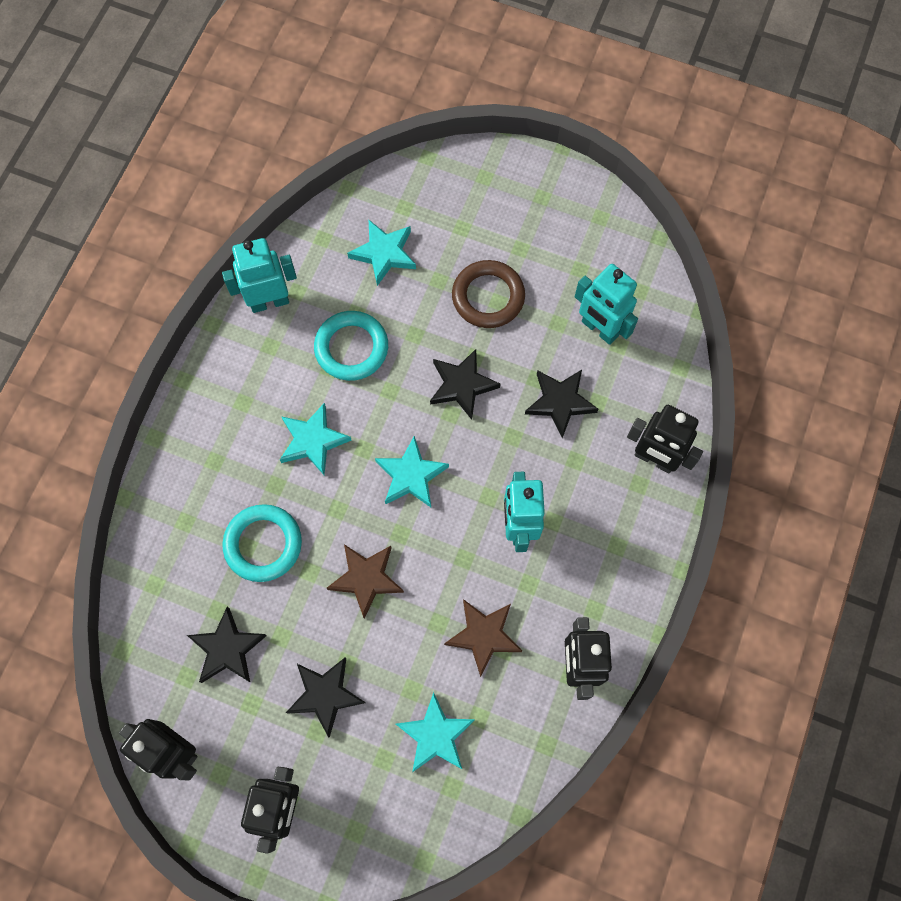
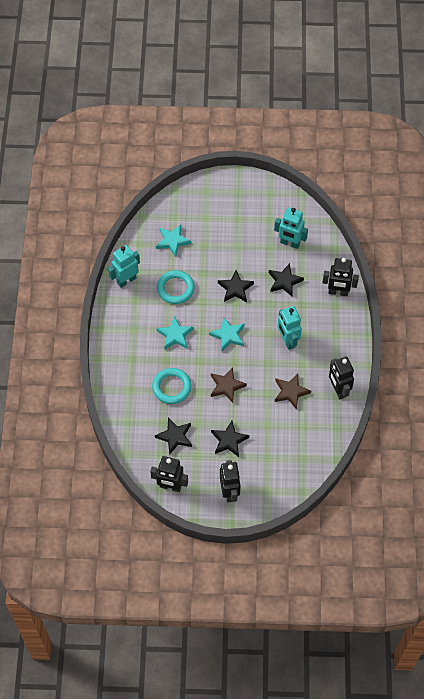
camera: 20 degrees left, 10 degrees down
(435, 735) = (286, 440): turquoise star -> none
(488, 297) = (231, 245): brown ring -> none

